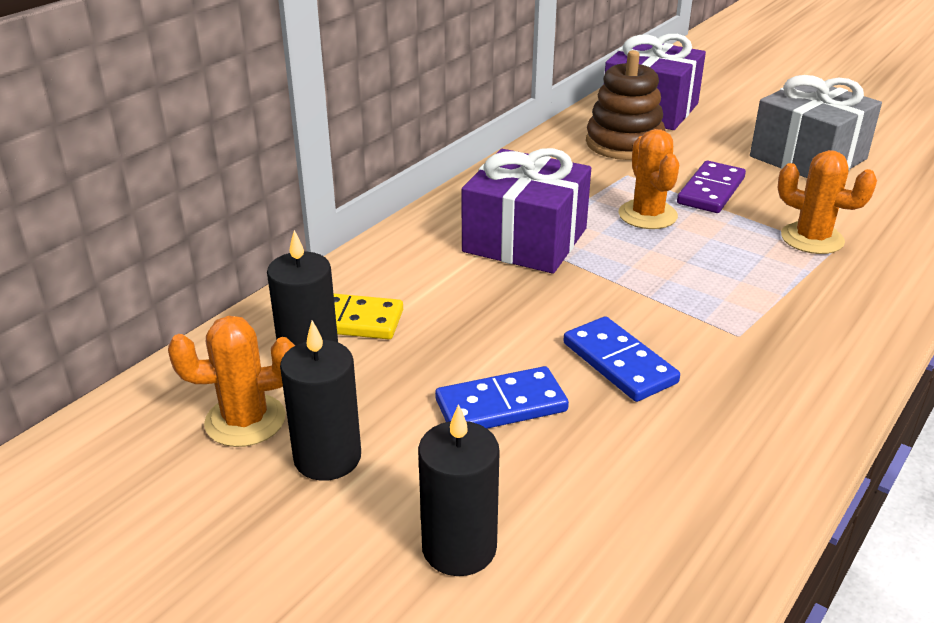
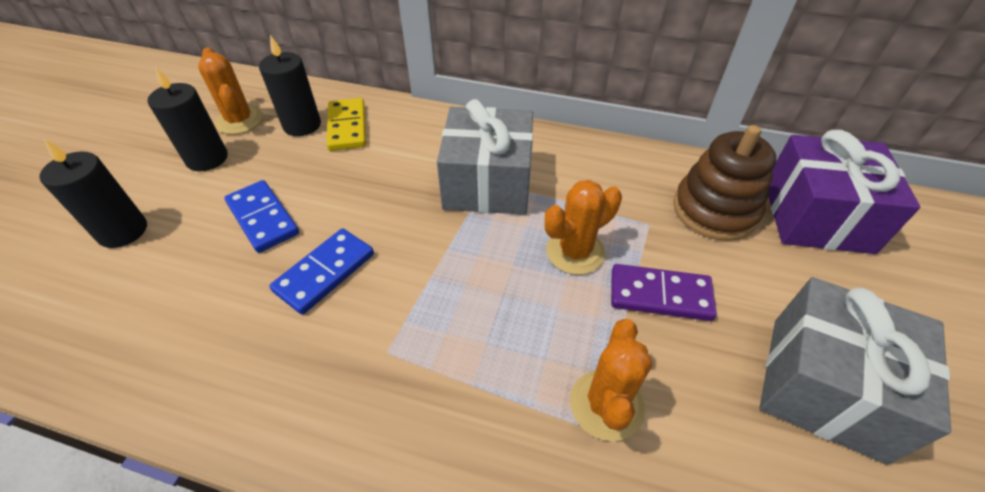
camera: 70 degrees right, 15 degrees up
(525, 240) = (487, 183): purple gift -> grey gift

